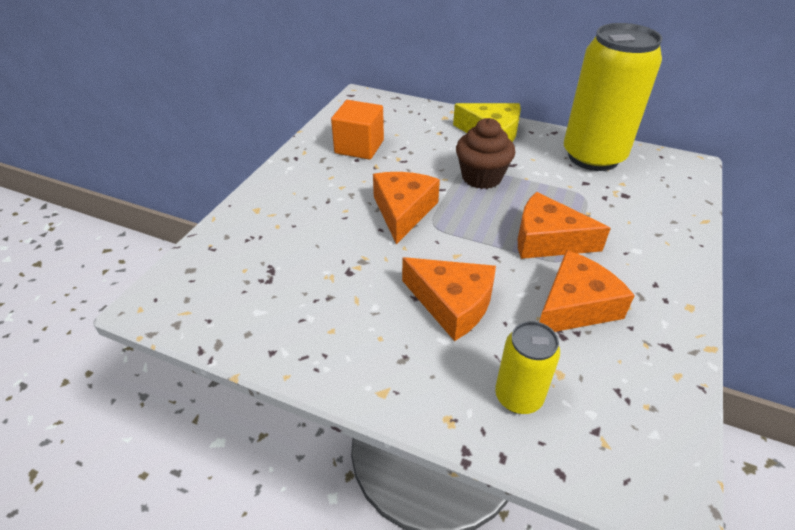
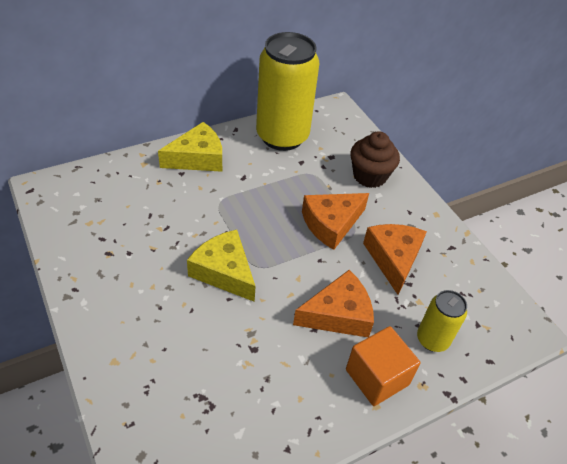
camera: 55 degrees left, 5 degrees up
(359, 147) = (114, 239): orange cube -> orange cube (377, 377)
(403, 211) = (224, 272): orange cheese -> yellow cheese
(481, 177) = (238, 203): brown cupcake -> brown cupcake (369, 176)

